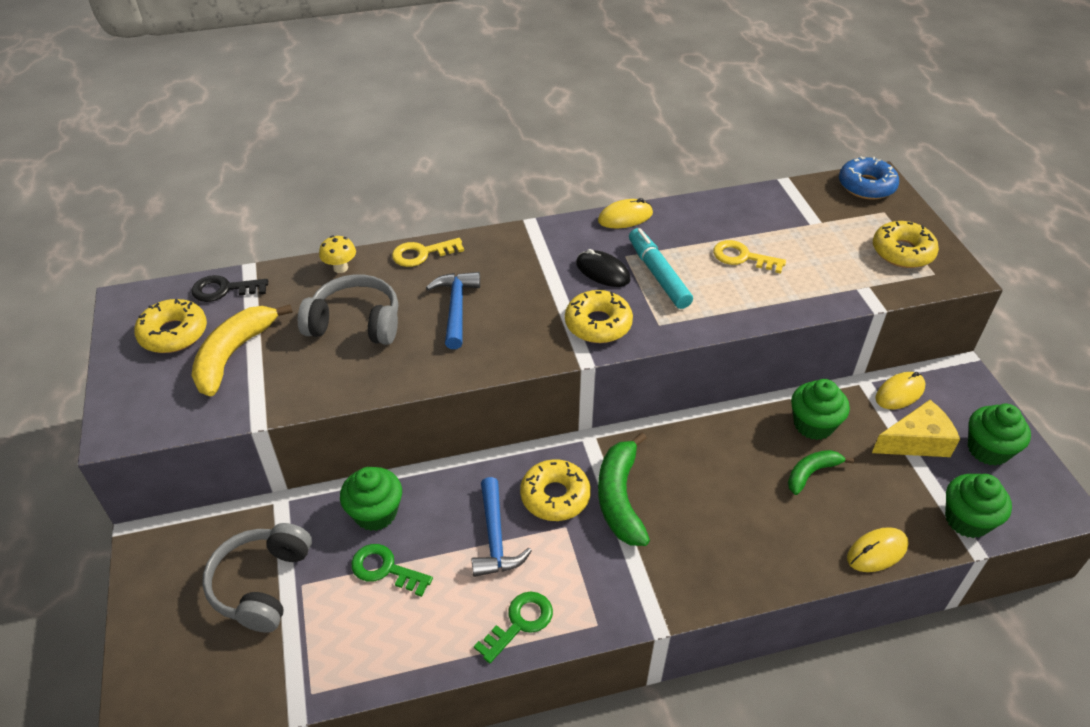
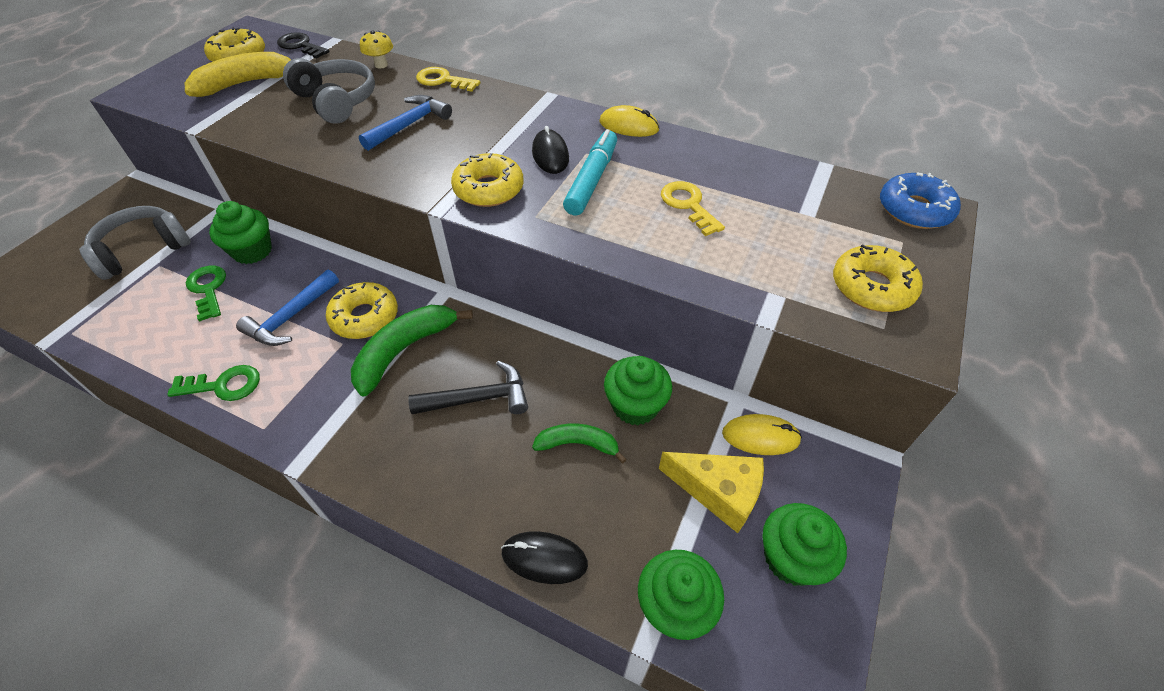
camera: 40 degrees right, 5 degrees up
(715, 491) = (479, 398): none -> black hammer
(877, 552) = (544, 558): yellow mouse -> black mouse

